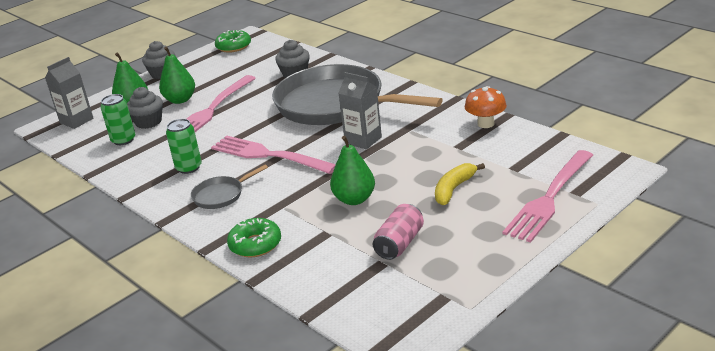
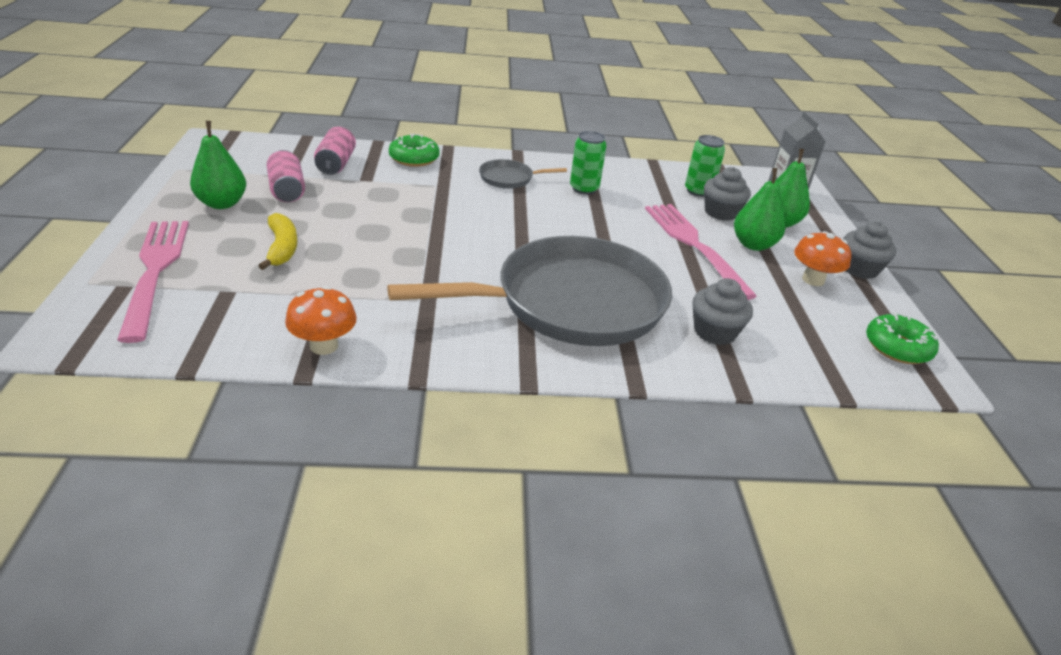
camera: 125 degrees right, 5 degrees up
(197, 76) = (813, 280): none -> orange mushroom
(221, 195) = (509, 178): grey pan -> grey pan turned 105 degrees counterclockwise
(268, 155) = (534, 220): pink fork -> none
(327, 261) = (336, 164): none -> pink can
(354, 199) = (378, 209): green pear -> green pear (222, 203)
(363, 140) = (459, 268): grey carton -> none

